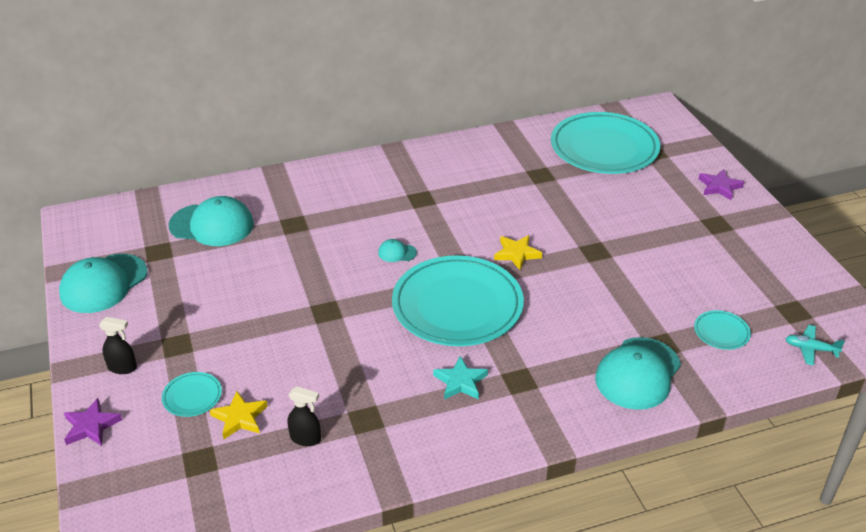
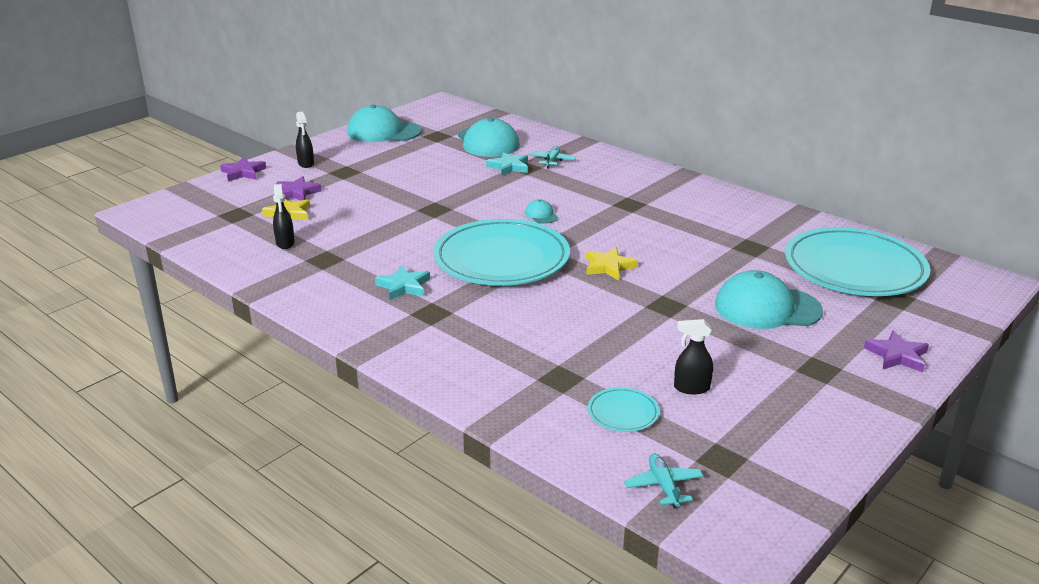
camera: 60 degrees right, 10 degrees down
(192, 396) = (296, 193): turquoise plate -> purple star
(282, 233) = (509, 167): none -> turquoise star
(296, 204) = (552, 161): none -> turquoise plane
(638, 373) = (501, 374): turquoise cap -> turquoise cap (767, 308)
(708, 288) = (691, 388): none -> black spray bottle

